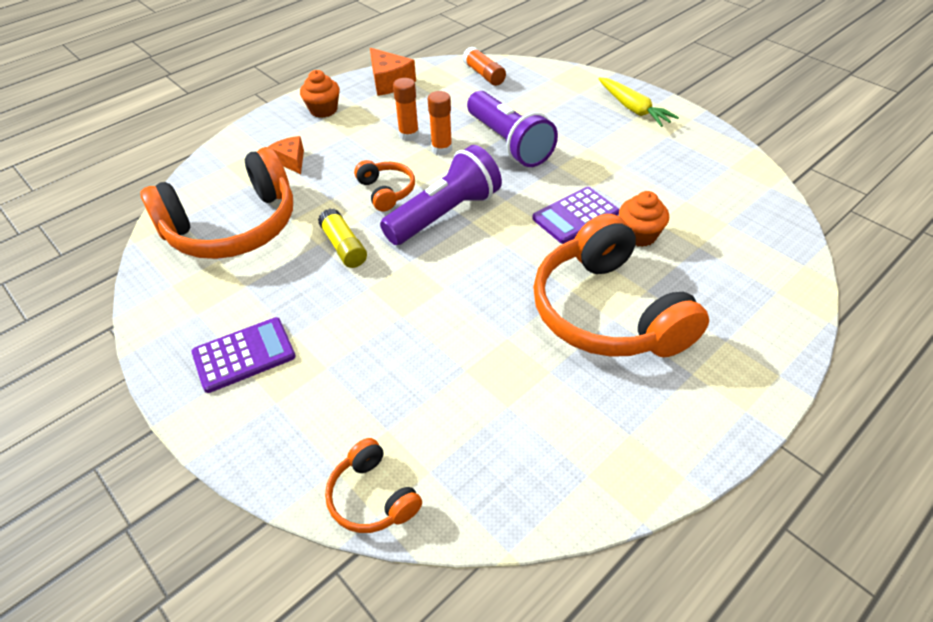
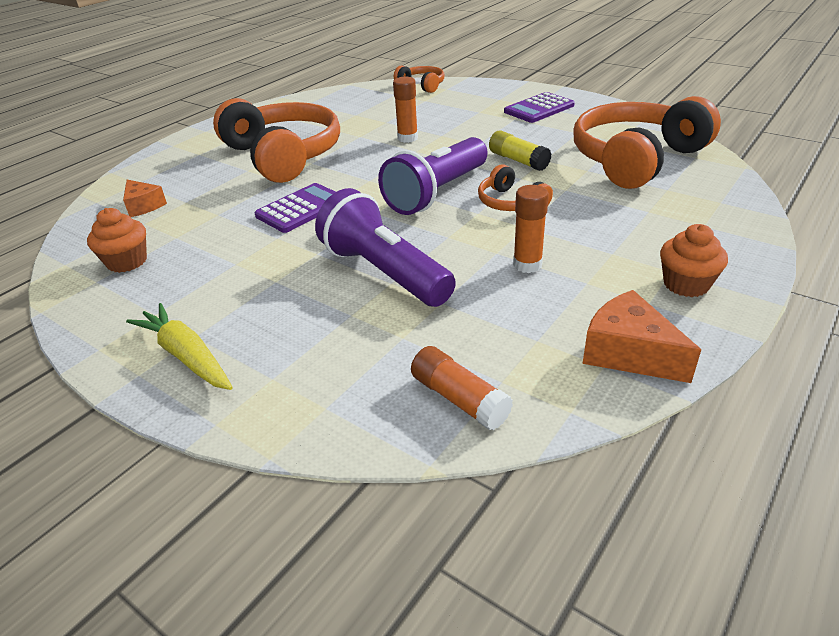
camera: 170 degrees right, 10 degrees down
(291, 161) = (649, 216): orange cheese -> orange cheese (143, 206)
(442, 149) = (472, 253): orange glue stick -> orange glue stick (407, 138)
(639, 235) = (240, 202): orange cupcake -> orange cupcake (127, 262)

